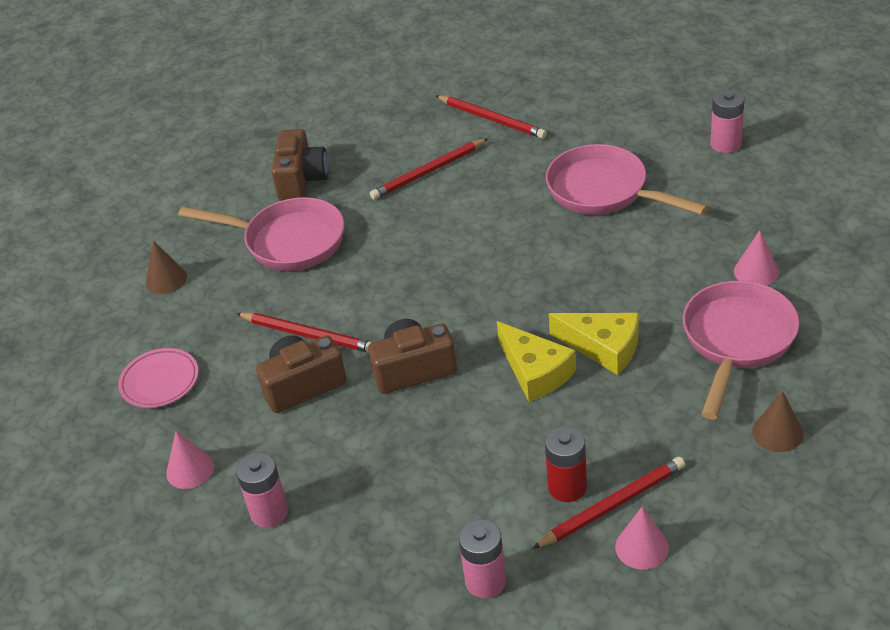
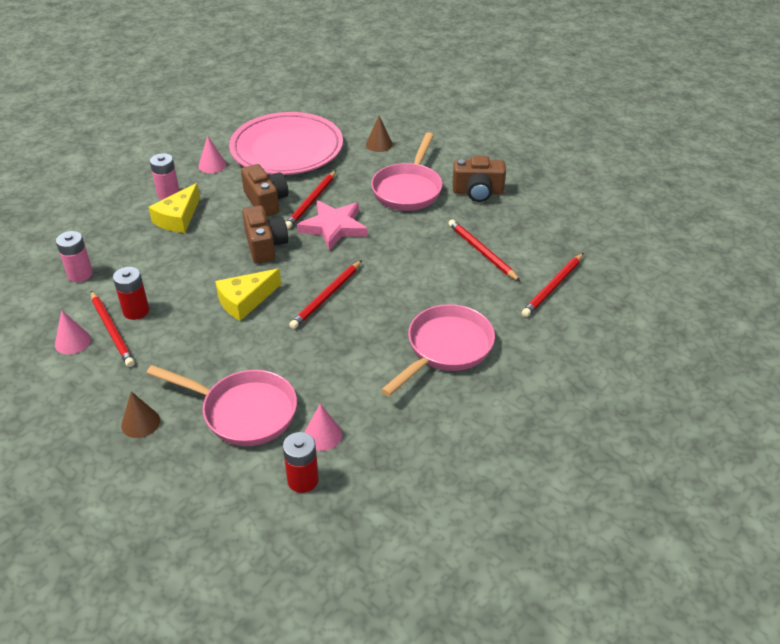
camera: 85 degrees right, 0 degrees up
(160, 381) = (287, 149): pink plate -> pink plate, size x2.33
(372, 304) = (334, 227): none -> pink star
(521, 295) = (327, 296): none -> red pencil
(603, 347) = (259, 336): yellow cheese -> yellow cheese (178, 218)
(725, 144) = (509, 437): pink battery -> none
(823, 279) = (303, 480): none -> red battery

